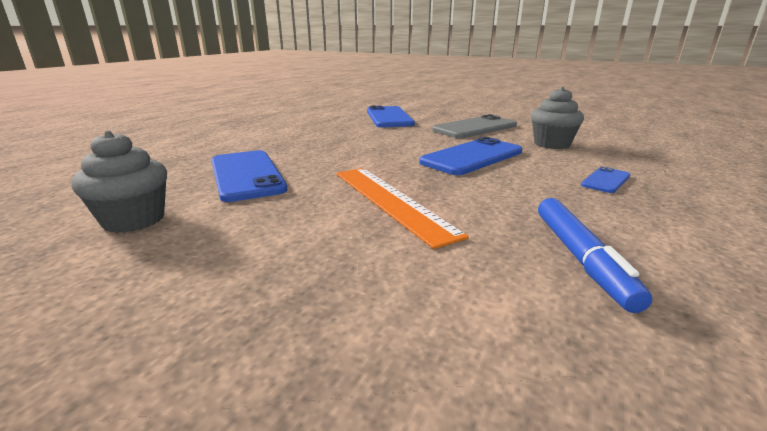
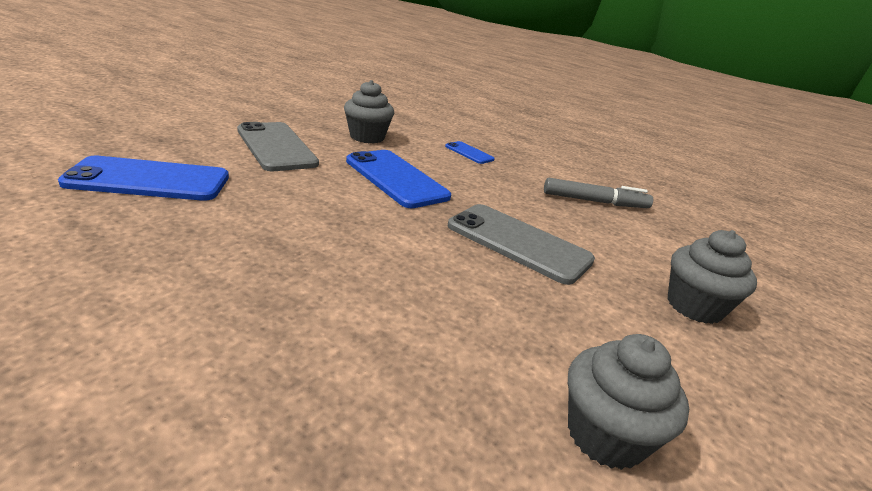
camera: 90 degrees left, 5 degrees up
(246, 175) = (432, 337): blue phone -> none
(292, 303) = (694, 306): none -> grey cupcake
(390, 201) = (518, 243): orange ruler -> grey phone
(580, 258) = (595, 201): blue marker -> grey marker

